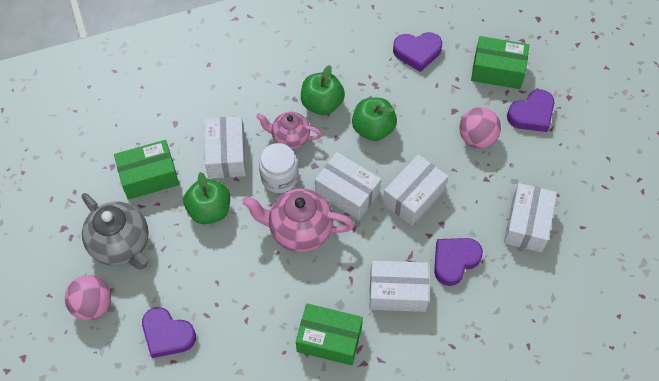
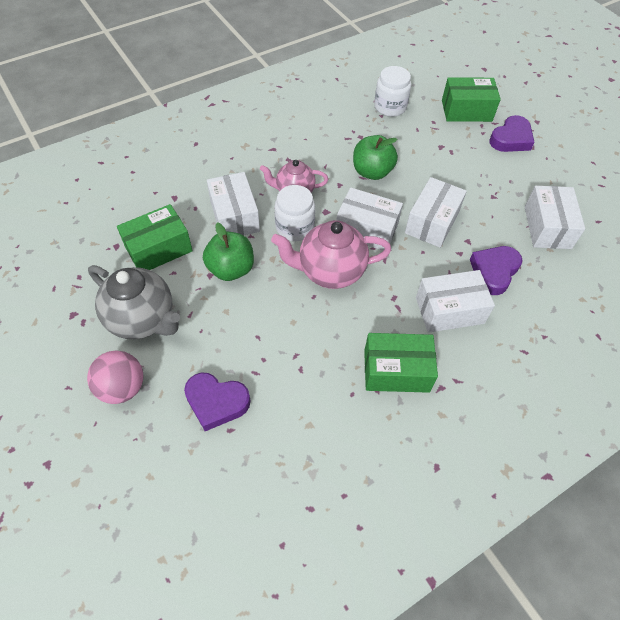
camera: 15 degrees left, 5 degrees down
(322, 103) = (316, 159): green apple -> none
(417, 52) = (390, 107): purple heart -> white jar
(477, 138) = (471, 164): pink ball -> none

